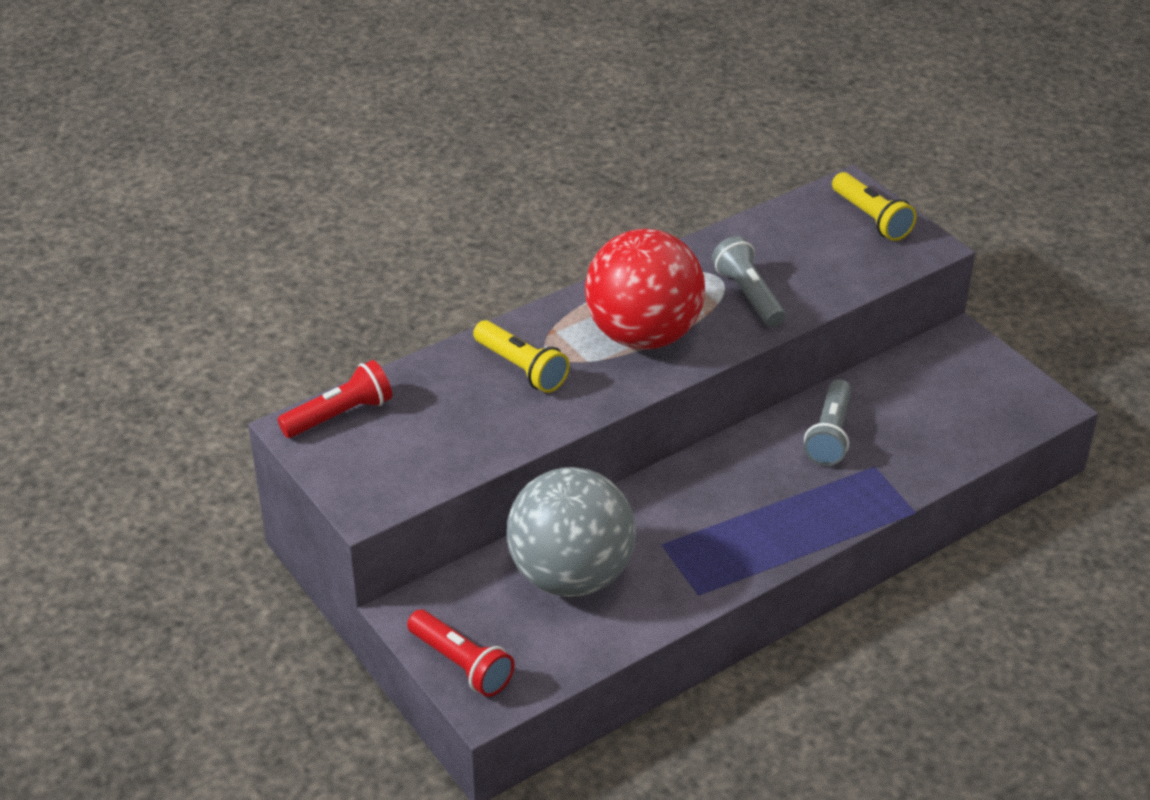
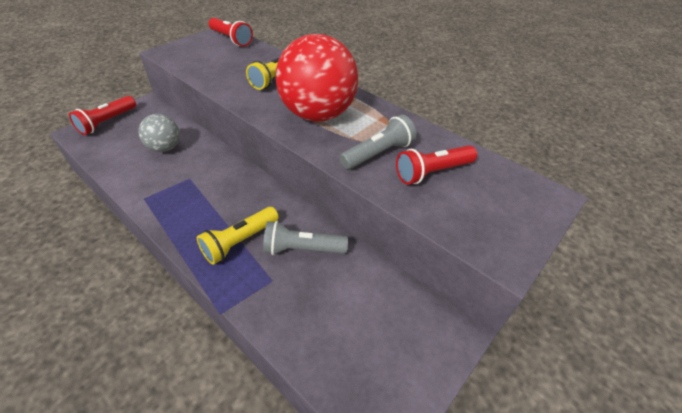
camera: 75 degrees right, 5 degrees up
(571, 576) = (165, 148): grey ball -> grey ball, size x0.52
(793, 260) = (432, 172): none -> red flashlight
(871, 218) = (518, 213): yellow flashlight -> yellow flashlight (240, 241)

